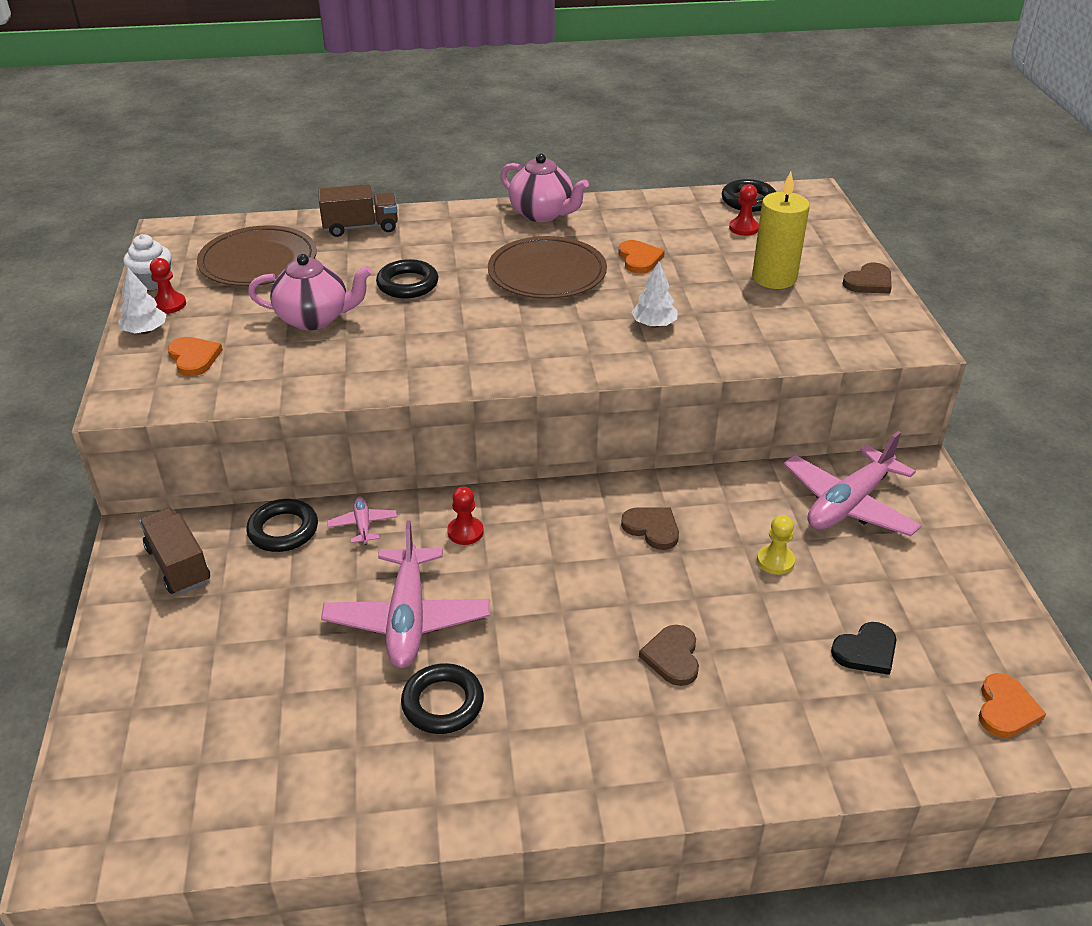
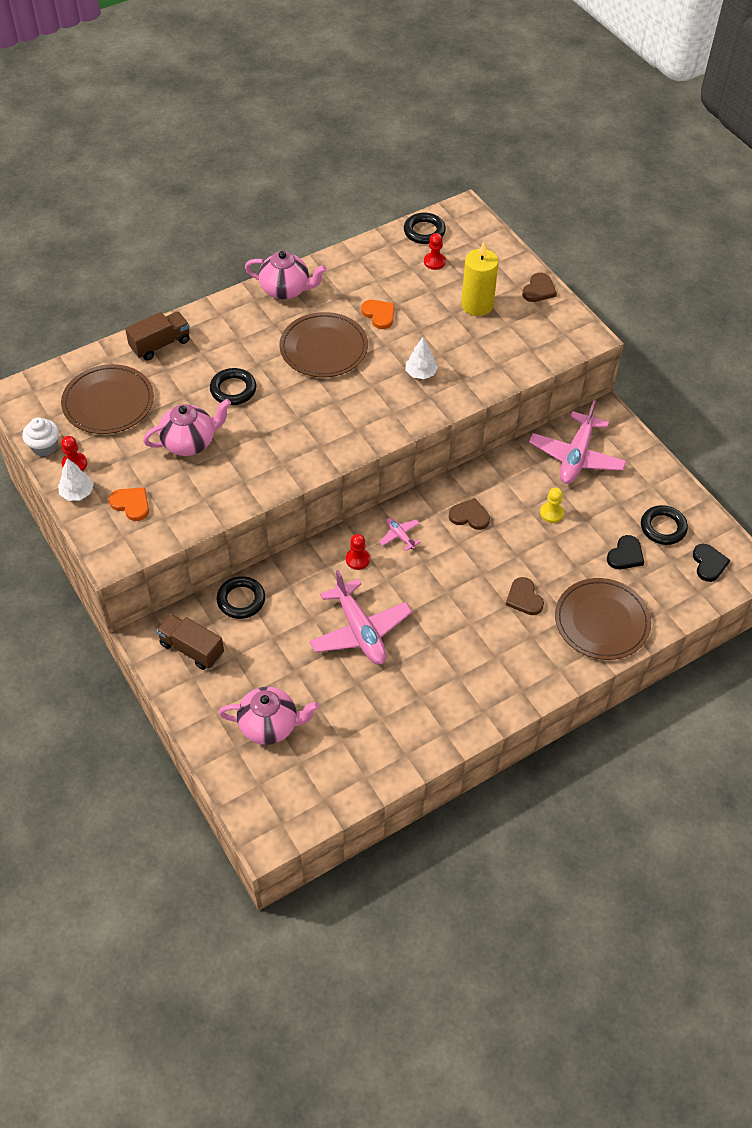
camera: 25 degrees left, 15 degrees up
(198, 696) = (270, 725): none -> pink teapot
(363, 525) = (290, 578): pink plane -> pink plane (400, 536)
(443, 703) = (413, 675): black ring -> black ring (663, 528)
(781, 732) = (602, 621): none -> brown plate
(1006, 709) = (708, 563): orange heart -> black heart

